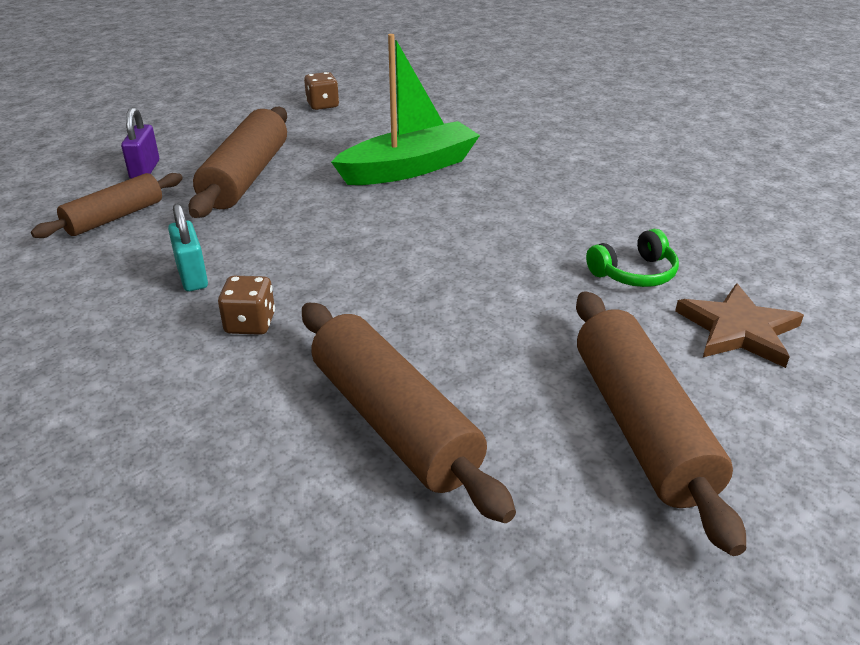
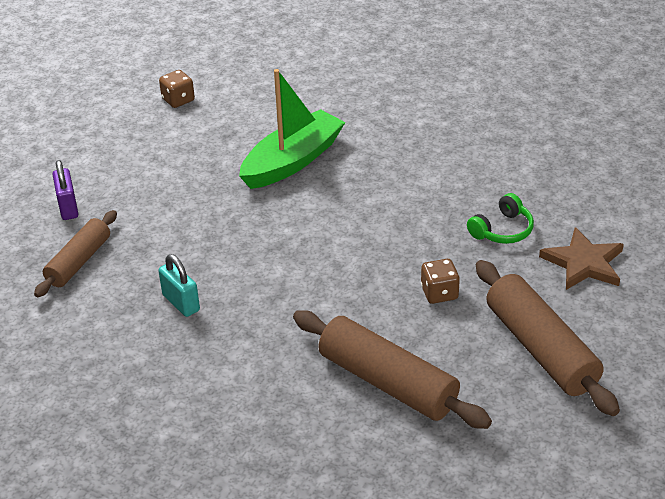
camera: 15 degrees left, 5 degrees up
(246, 177) = (161, 197): brown rolling pin -> none
(250, 324) = (250, 333): brown dice -> brown dice (439, 293)

